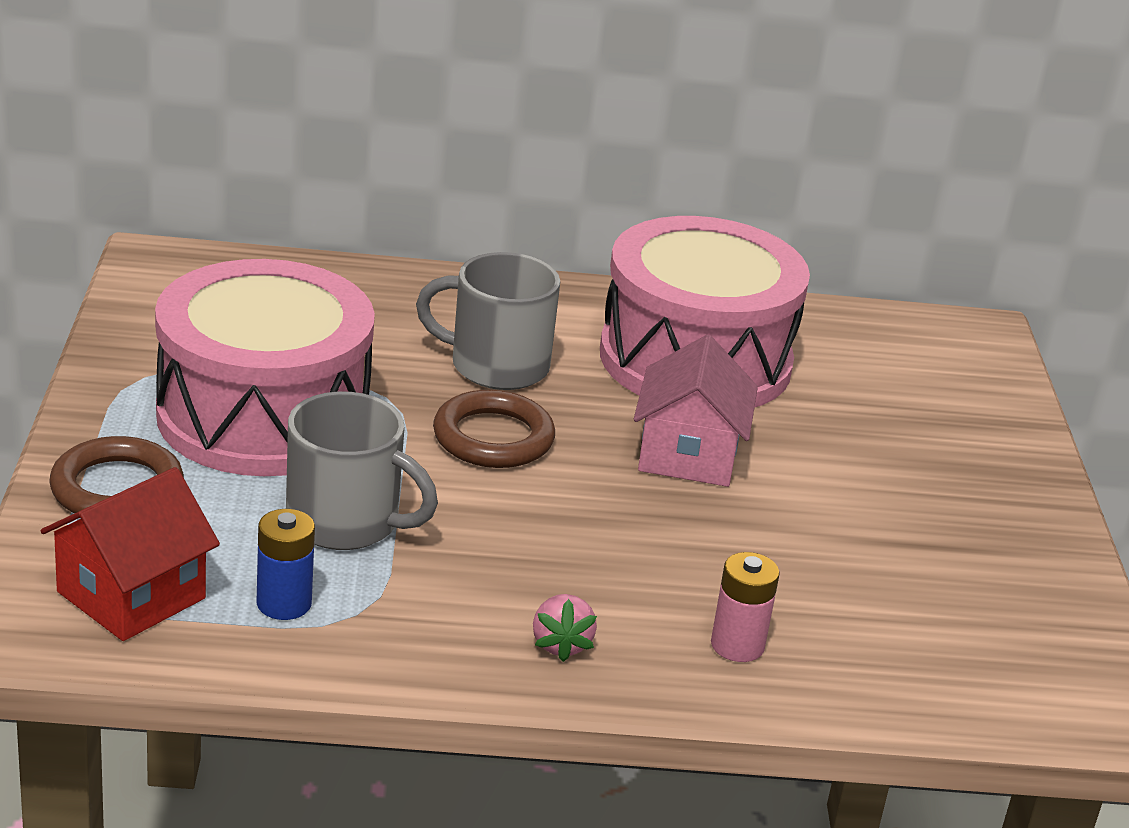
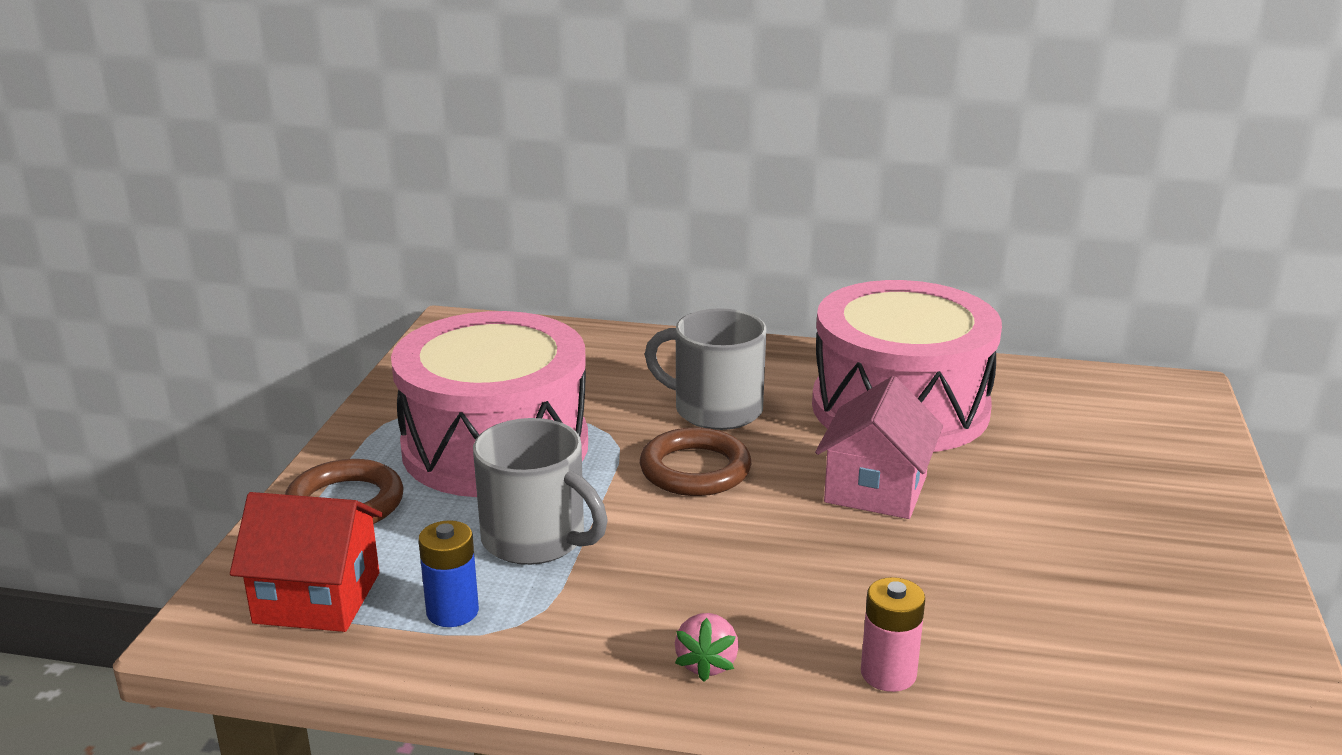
camera: 15 degrees right, 5 degrees down
(131, 595) = (317, 598): red house -> red house turned 45 degrees clockwise

